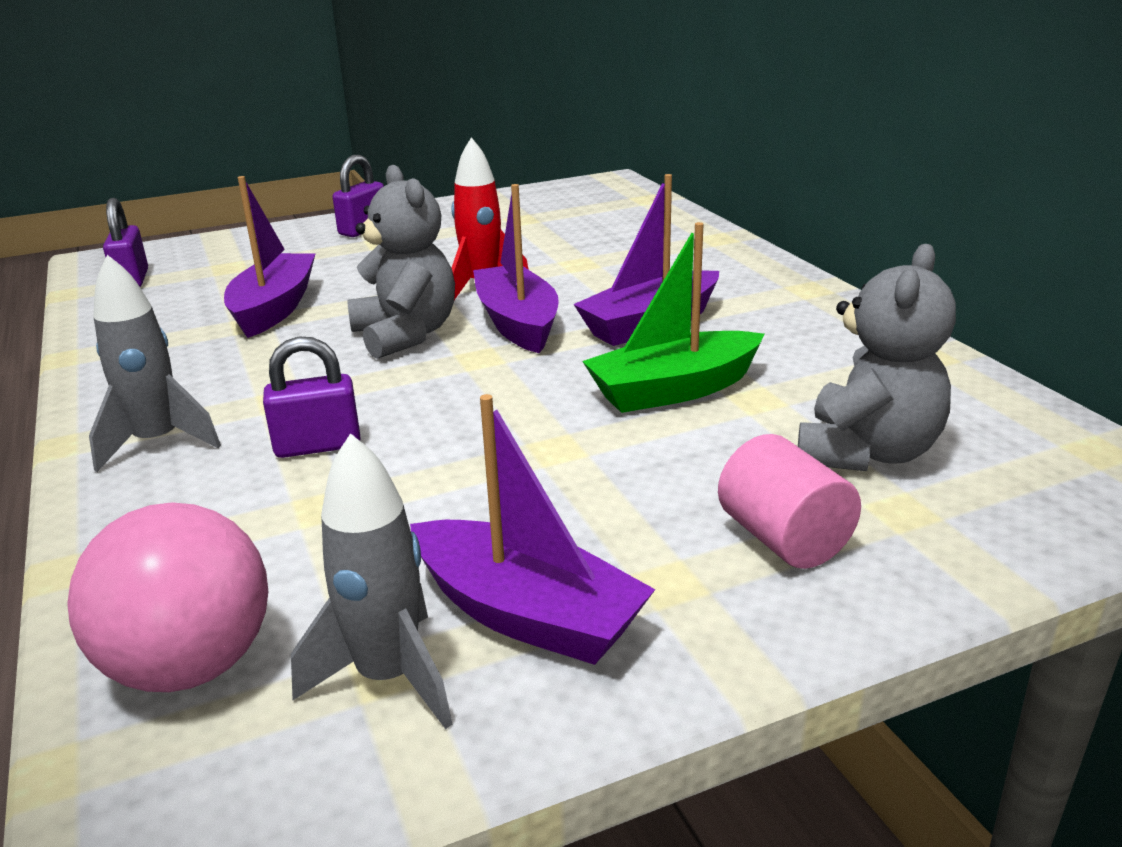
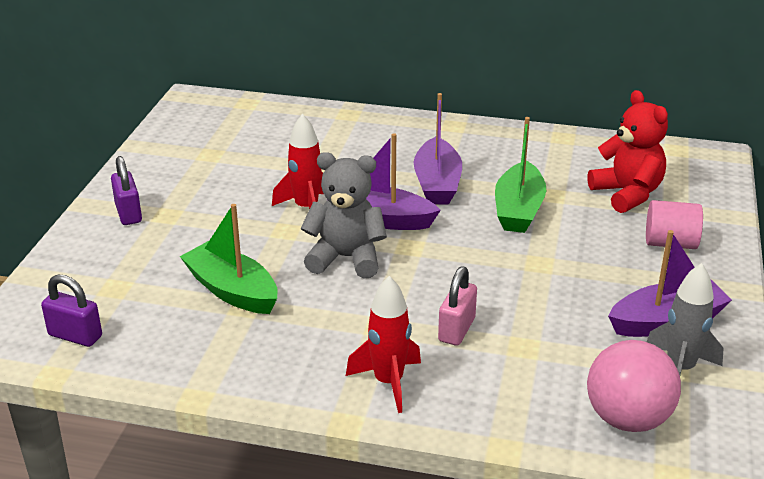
camera: 55 degrees left, 5 degrees up
(158, 442) = (388, 382): grey rocket -> red rocket
(274, 308) = (232, 290): purple boat -> green boat
(318, 446) = (456, 329): purple padlock -> pink padlock
(867, 452) = (627, 194): grey teddy bear -> red teddy bear

